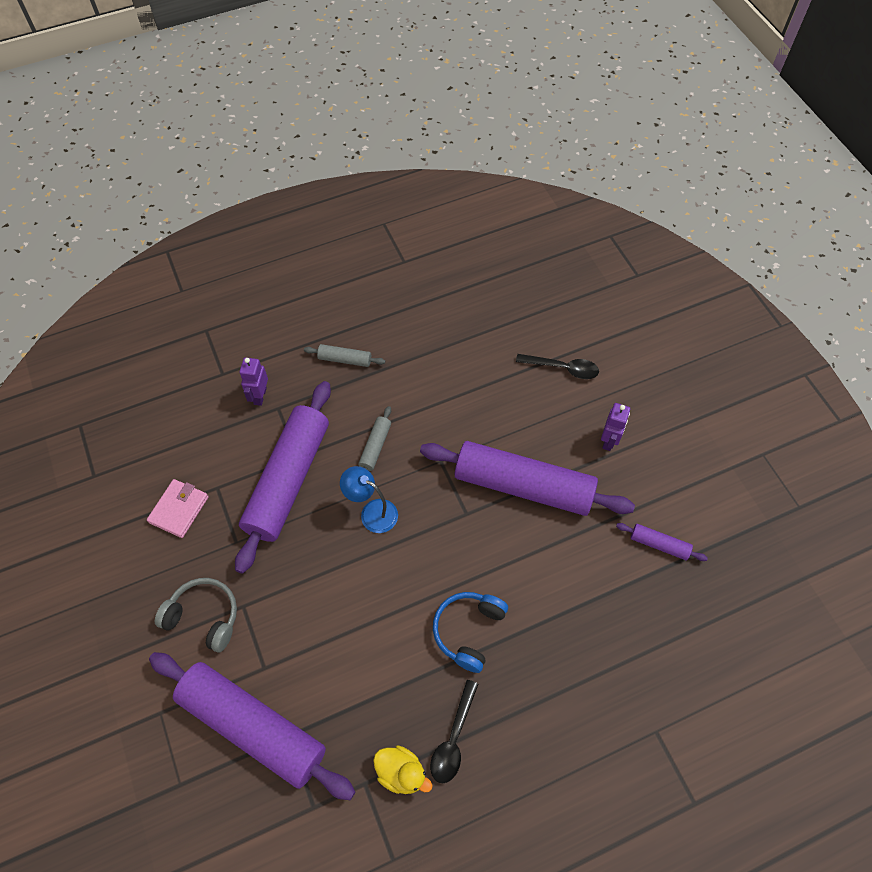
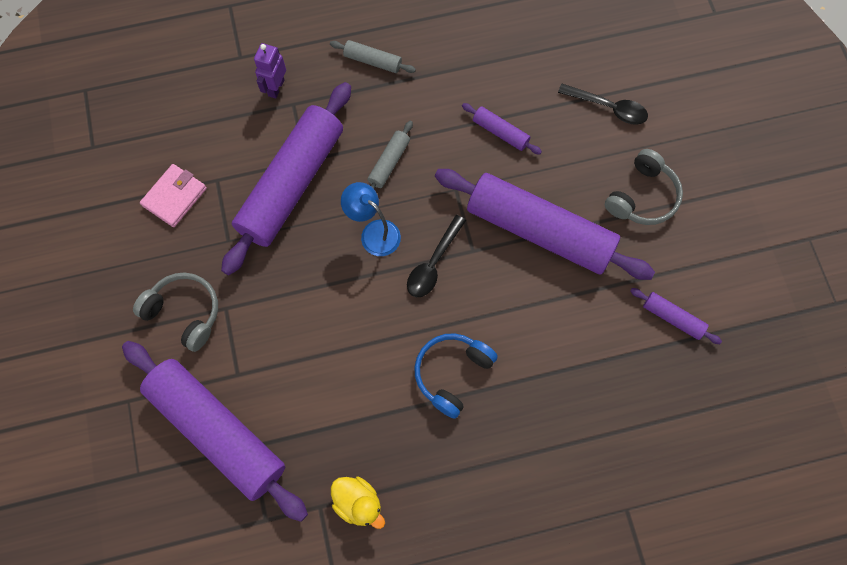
camera: 10 degrees right, 10 degrees up
(453, 739) = (416, 479): black spoon -> black spoon (433, 263)
(471, 404) = (500, 132): none -> purple rolling pin
(609, 441) = (642, 197): purple robot -> grey headphones

